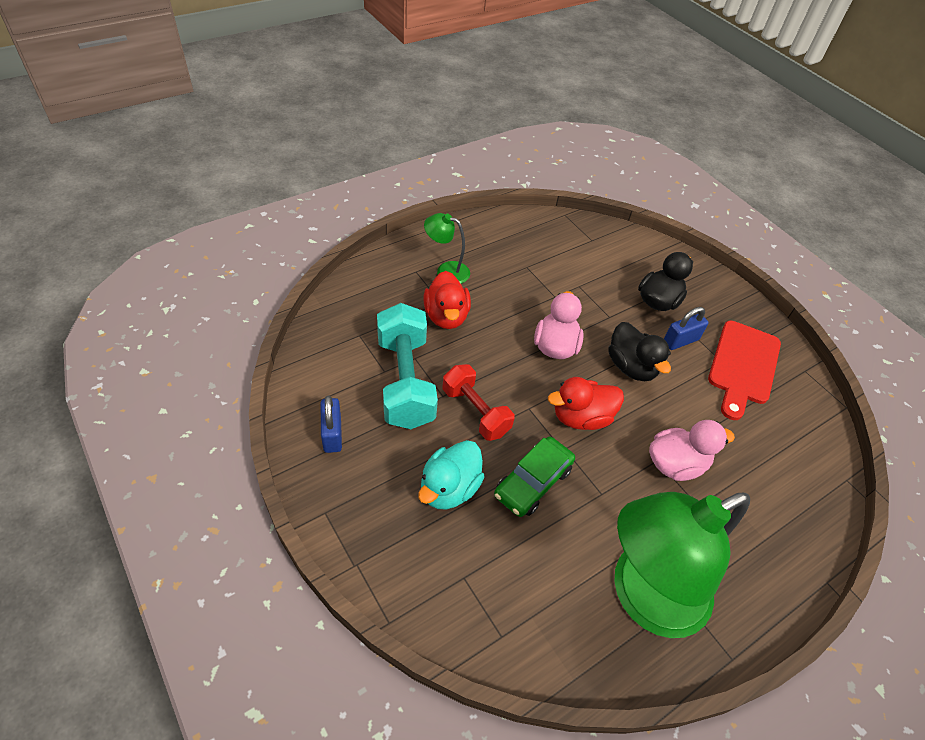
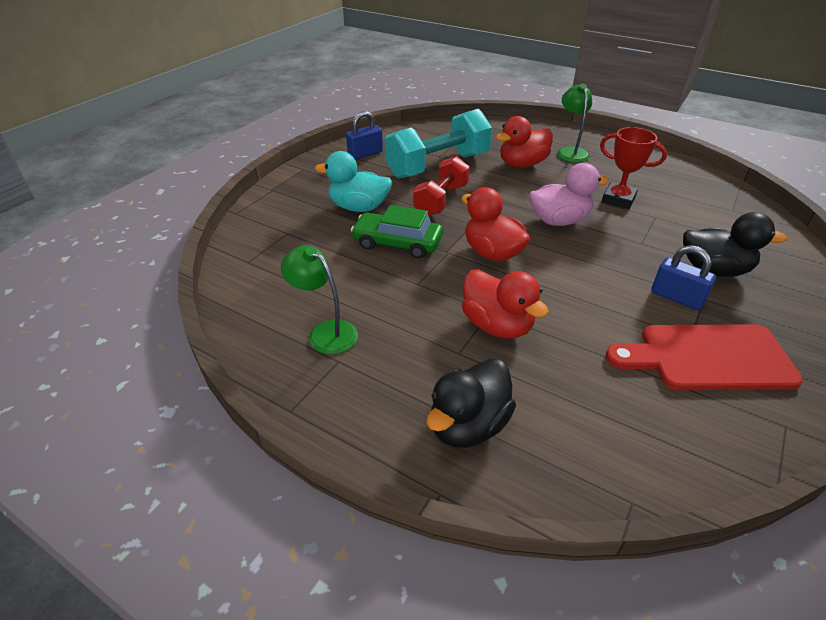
camera: 70 degrees right, 10 degrees down
(543, 291) = (618, 199): none -> red trophy
(631, 367) = (592, 270): black duck -> black duck (468, 425)
(644, 597) = (325, 332): green lamp -> green lamp, size x0.46
(675, 464) = (497, 325): pink duck -> red duck

